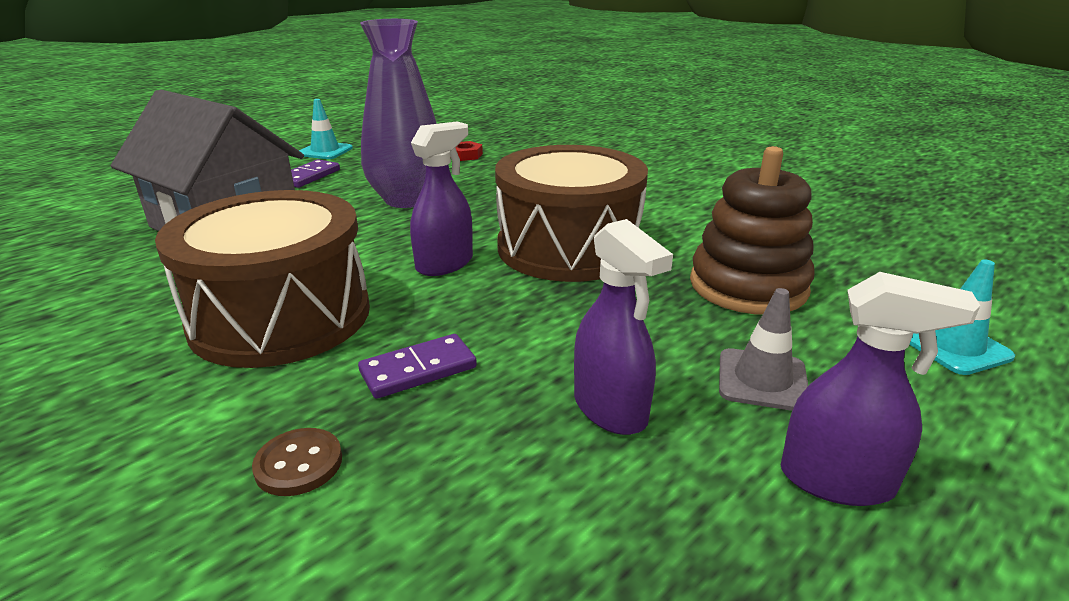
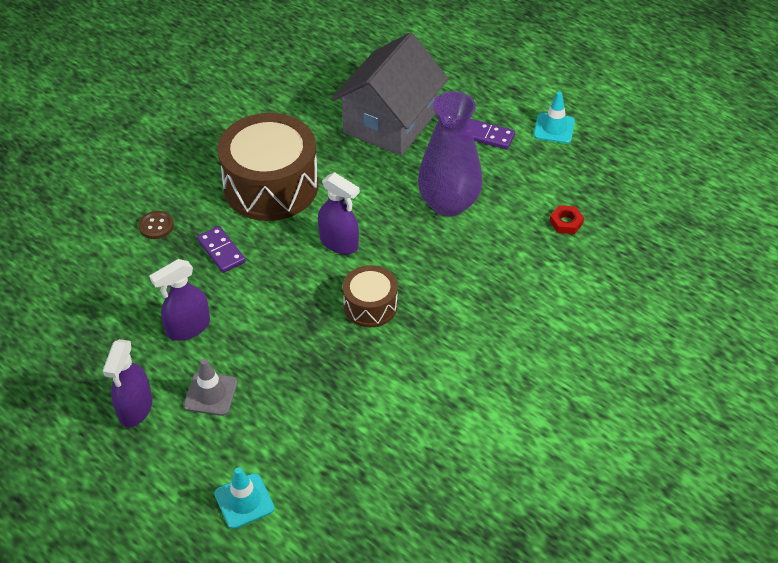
camera: 85 degrees right, 20 degrees up
(568, 247) = (370, 306): brown drum -> brown drum, size x0.52
(748, 286) = (318, 405): brown stacking toy -> none

